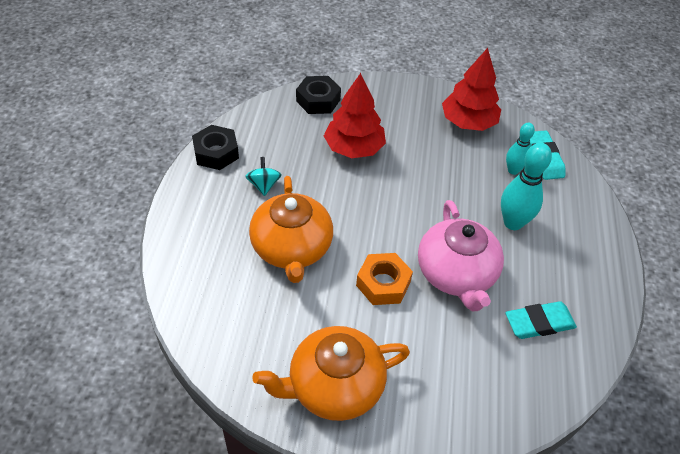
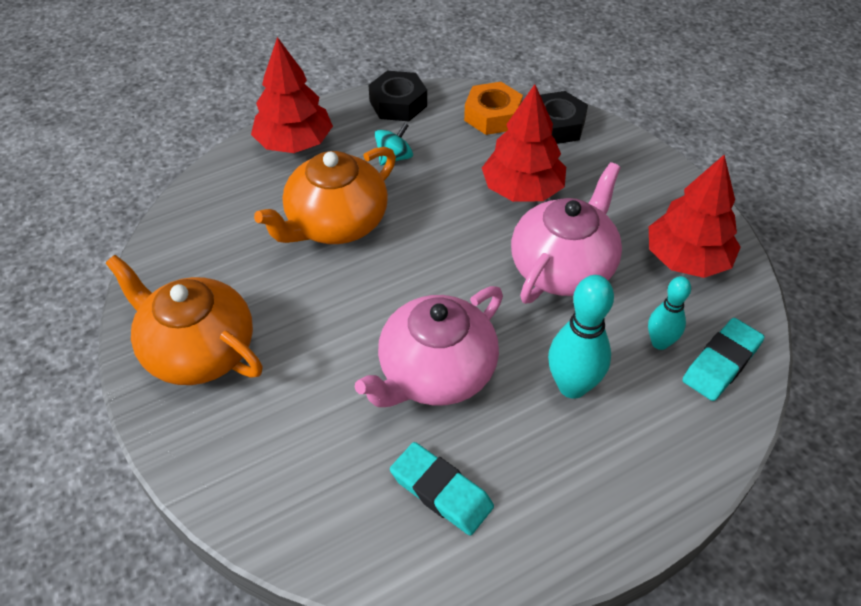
camera: 55 degrees right, 0 degrees up
(192, 225) = (294, 143): none -> red tree
(383, 283) = (360, 317): orange nut -> orange nut (492, 116)
(429, 171) = (563, 267): none -> pink teapot

